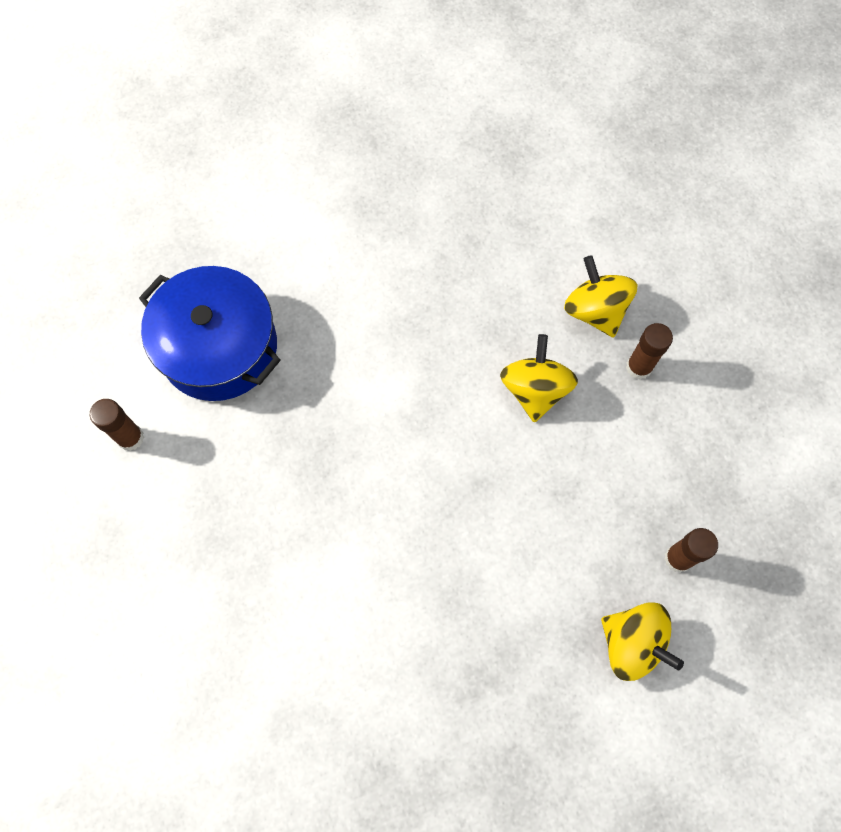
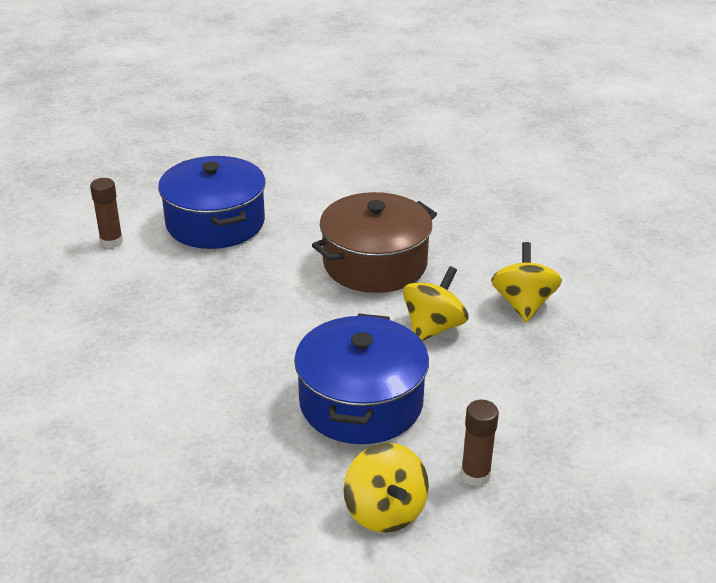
camera: 30 degrees right, 35 degrees down
(423, 325) = (375, 263): none -> brown pot
(533, 527) = (361, 402): none -> blue pot
(638, 367) = (535, 348): brown glue stick -> none

